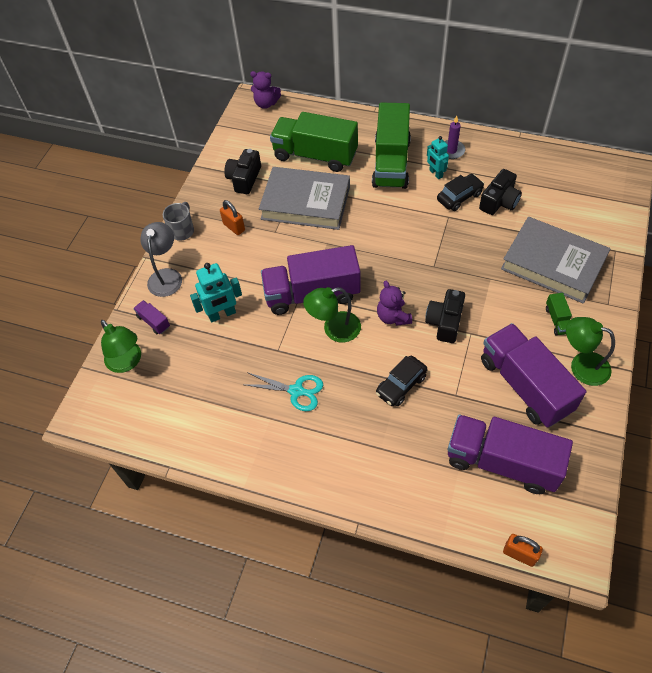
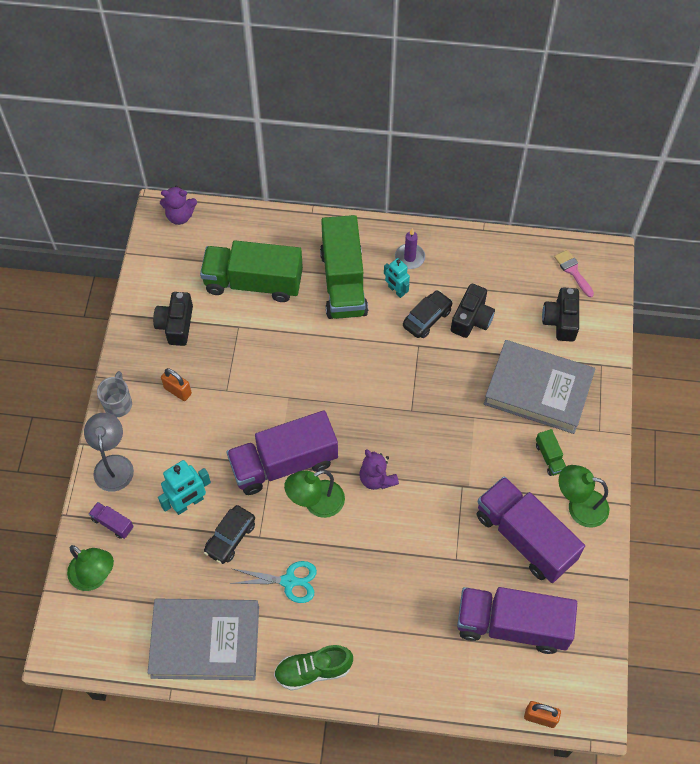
camera: 15 degrees left, 5 degrees up
(303, 472) = (313, 670): none -> green shoe
(305, 203) = (254, 348): grey book -> grey book (205, 642)
(401, 385) = (398, 557): black car -> black car (230, 538)
(445, 322) = (433, 477): black camera -> black camera (560, 320)
(596, 175) = (573, 271): none -> pink brush

